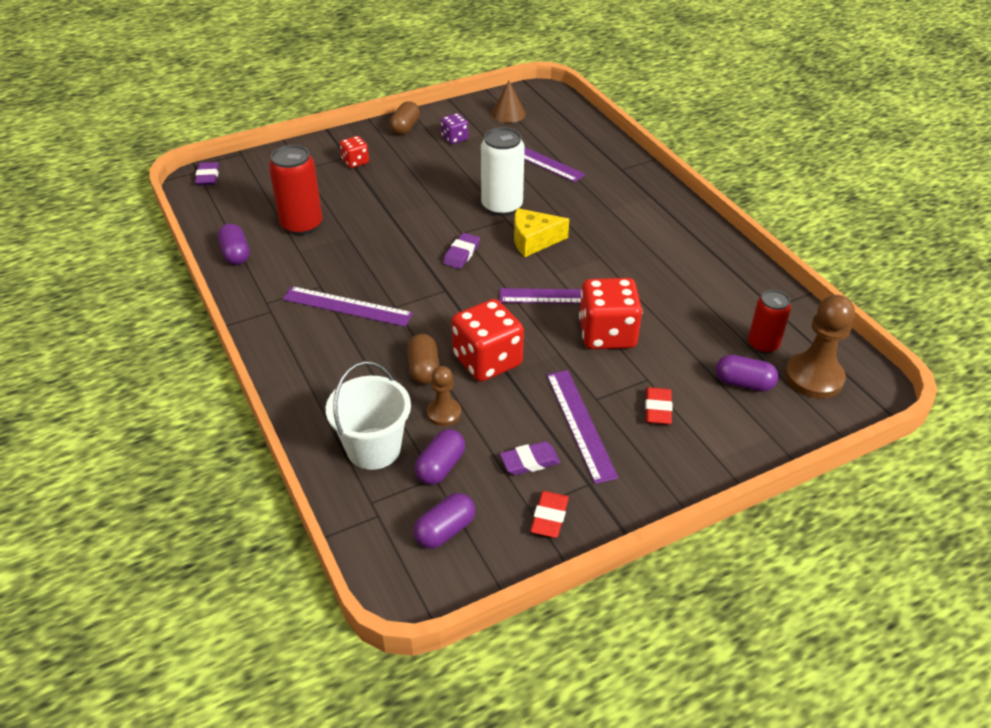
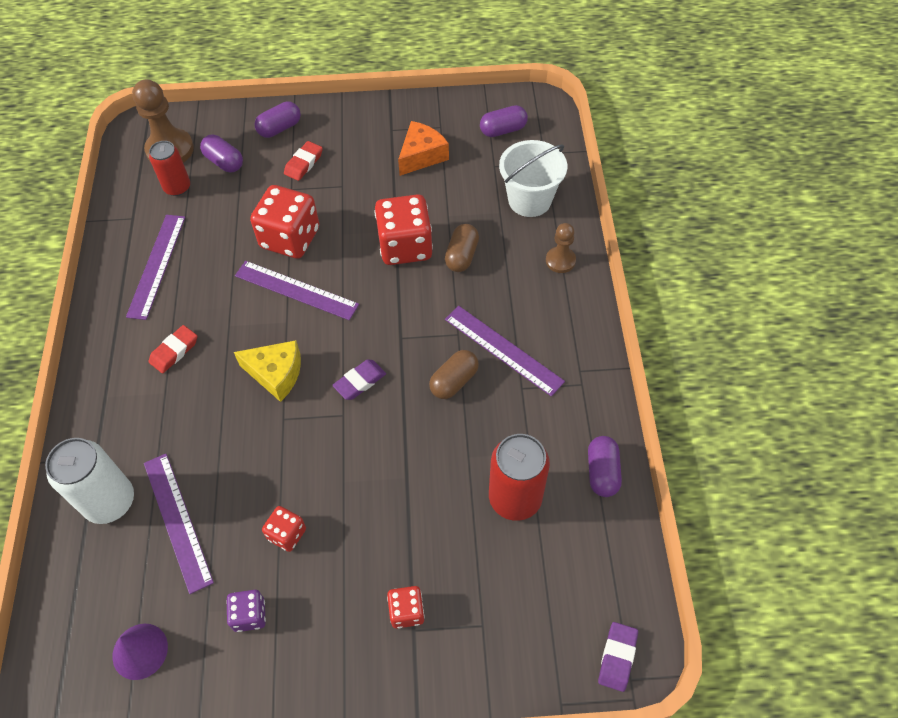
camera: 155 degrees left, 15 degrees up
(405, 128) = (303, 676): brown capsule -> brown capsule (454, 381)
(440, 467) = (486, 171): purple capsule -> purple capsule (279, 128)
(444, 413) = (464, 211): brown pawn -> brown pawn (560, 261)
(457, 171) = (287, 534): none -> red dice
(502, 206) = (274, 443): white can -> white can (109, 501)
(508, 114) = (140, 651): brown cone -> purple cone
(529, 461) = (421, 155): purple eraser -> orange cheese
(549, 517) = (431, 117): red eraser -> red eraser (174, 351)
(580, 424) = (368, 170): purple ruler -> purple ruler (156, 265)

